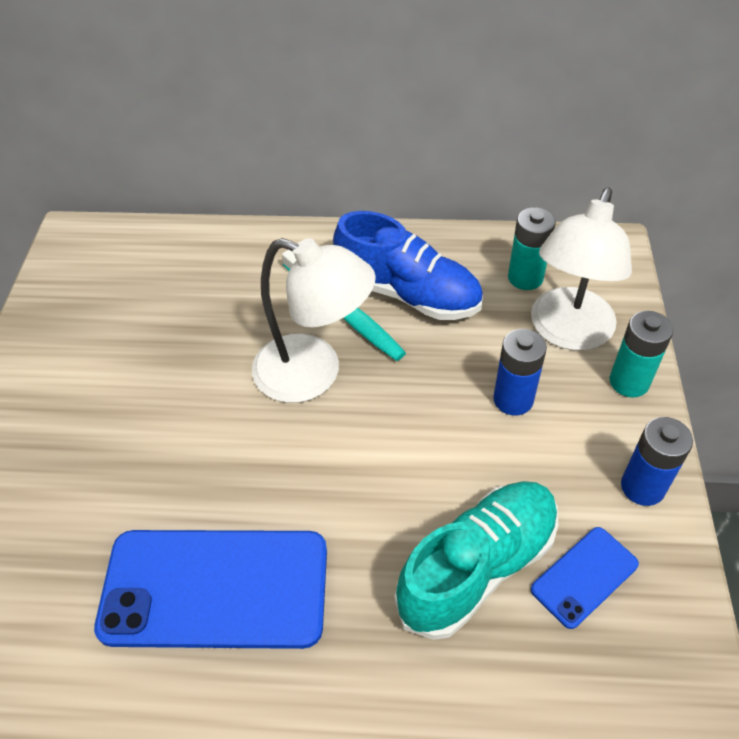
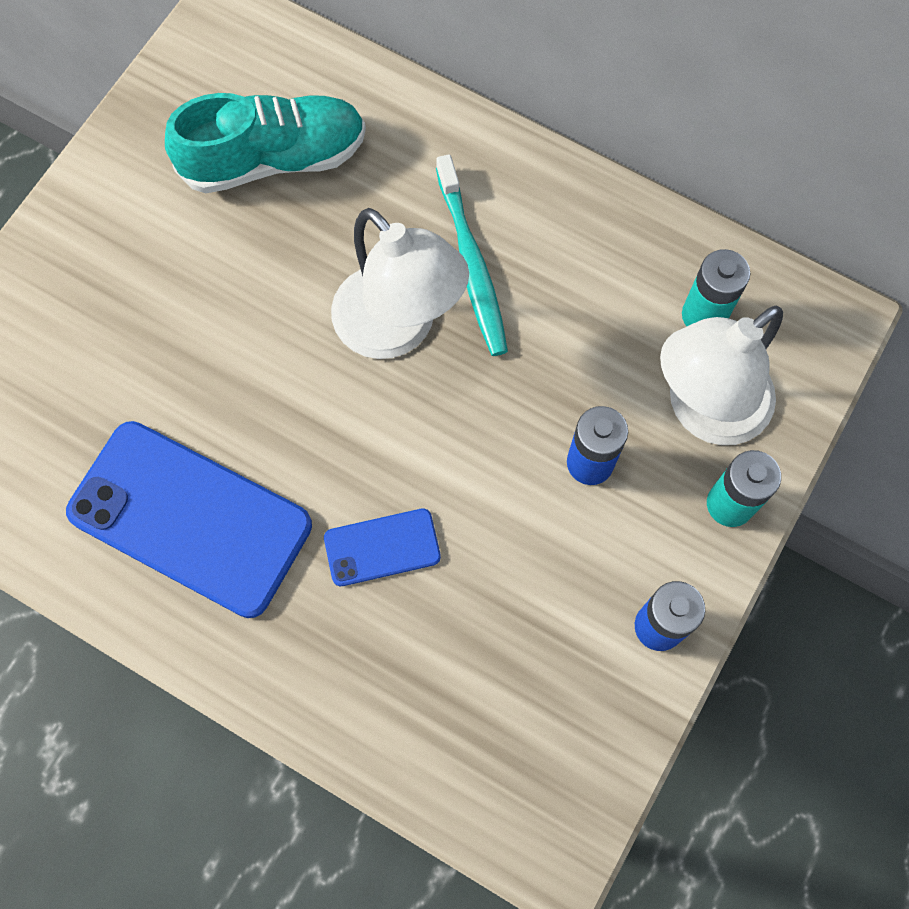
camera: 25 degrees right, 20 degrees up
(407, 293) = (556, 273): blue shoe -> none
(477, 567) = (441, 622): turquoise shoe -> turquoise shoe (274, 159)
(584, 577) = (537, 684): blue phone -> blue phone (382, 547)

